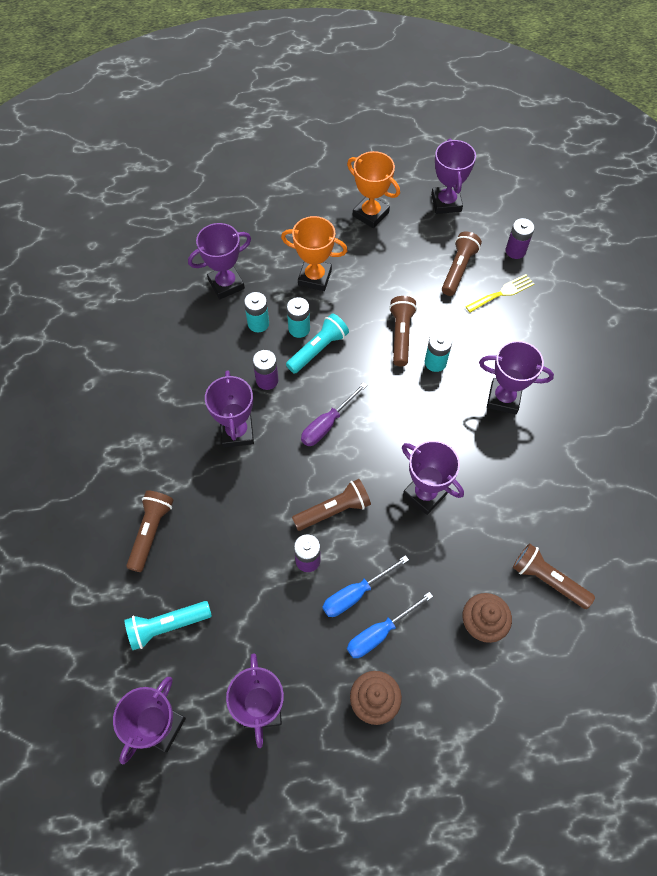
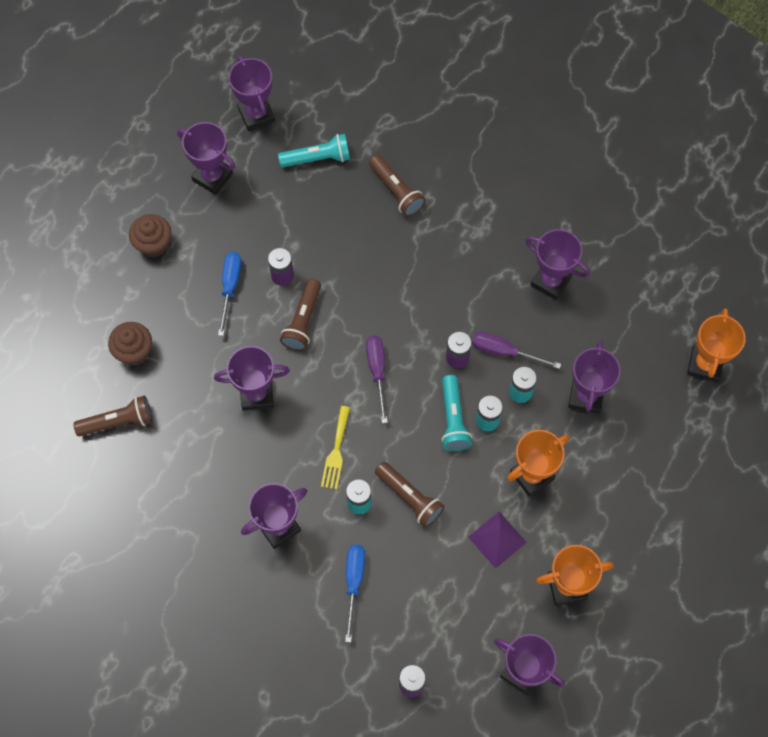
camera: 130 degrees right, 5 degrees up
(140, 234) = (705, 364): none -> orange trophy
(167, 626) = (317, 158): turquoise flashlight -> turquoise flashlight turned 60 degrees clockwise
(235, 354) = (504, 351): none -> purple screwdriver
(237, 432) = (428, 302): purple trophy -> purple trophy (550, 281)
(378, 268) = (497, 539): none -> purple pyramid
(379, 633) = (190, 281): blue screwdriver -> blue screwdriver (354, 582)
(458, 269) = (435, 610): brown flashlight -> none
(502, 293) = (377, 626): yellow fork -> yellow fork (336, 451)

